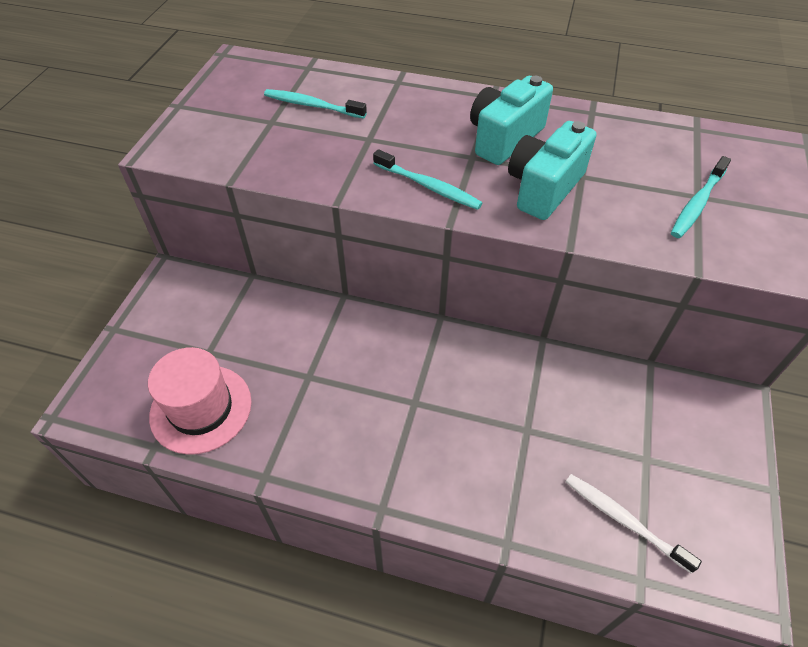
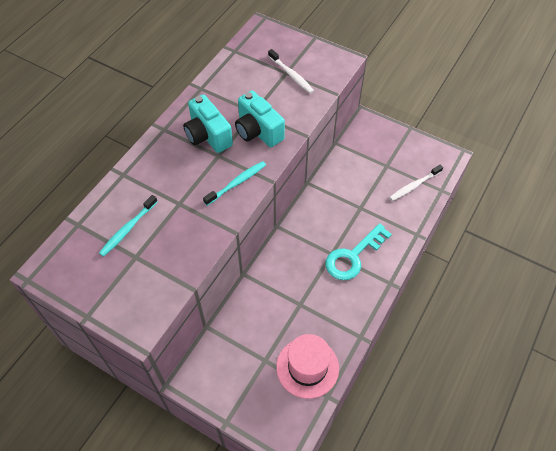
camera: 75 degrees left, 5 degrees up
(419, 437) = (353, 256): none -> turquoise key
(697, 203) = (291, 75): turquoise toothbrush -> white toothbrush

